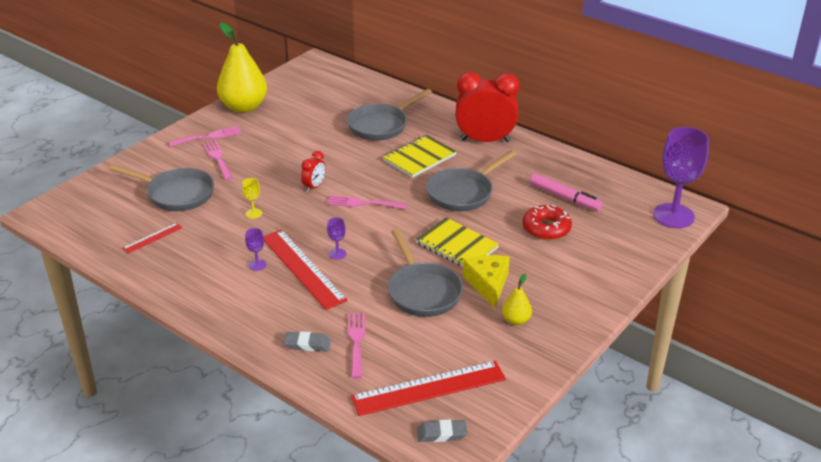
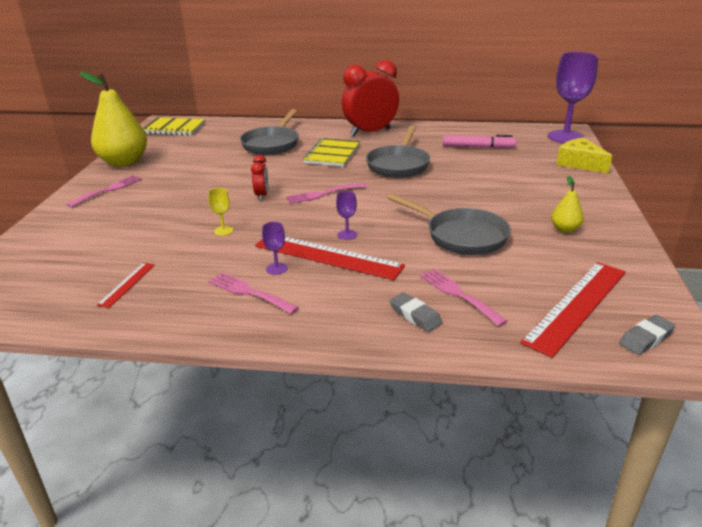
camera: 30 degrees left, 5 degrees down
(176, 194) = (117, 240): grey pan -> none
(218, 158) = (136, 202): pink fork -> pink fork (249, 292)
(307, 344) = (415, 315): grey eraser -> grey eraser turned 75 degrees clockwise
(456, 246) = (443, 197): yellow notebook -> yellow notebook (174, 128)
(488, 284) = (506, 213): yellow cheese -> yellow cheese (579, 163)
(546, 228) = (494, 167): red donut -> none

